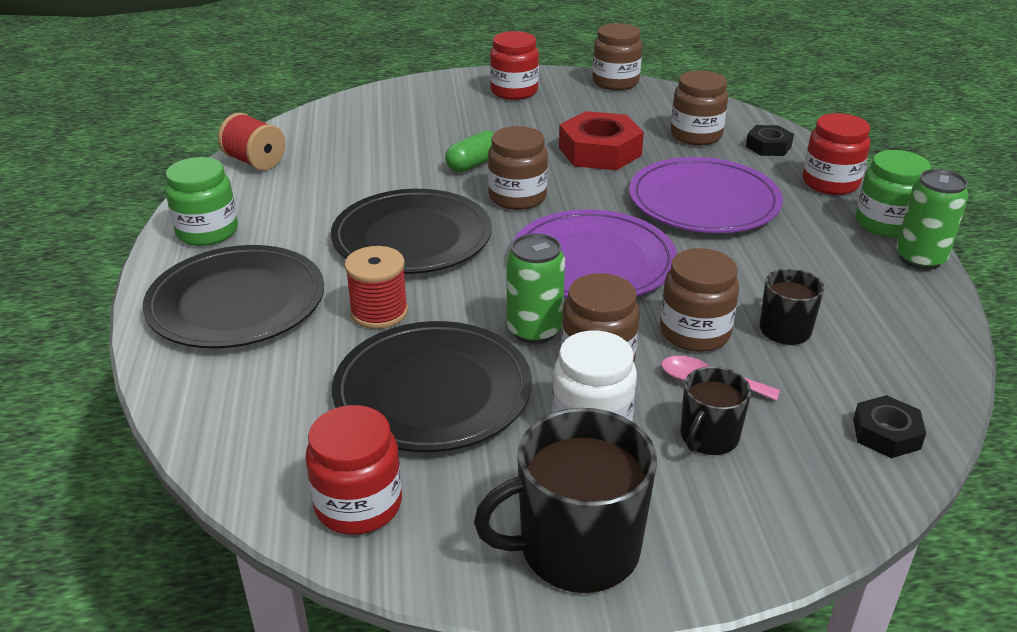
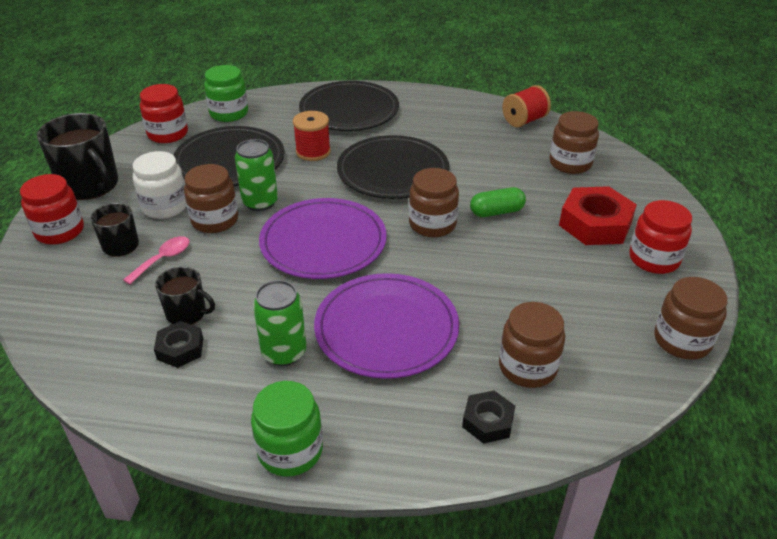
camera: 105 degrees right, 5 degrees up
(207, 232) = (431, 103): green jar -> green jar (229, 113)
(474, 164) = (496, 212): green capsule -> green capsule turned 75 degrees counterclockwise
(576, 548) = (90, 185): black mug -> black mug turned 135 degrees clockwise
(600, 151) = (504, 287): red nut -> red nut (595, 224)
(694, 333) = (213, 268): brown jar -> brown jar (570, 163)
(830, 183) = (387, 442): red jar -> red jar (60, 231)
(886, 434) = (59, 320): black nut -> black nut (180, 349)
(920, 258) = (220, 447): green can -> green can (284, 352)

